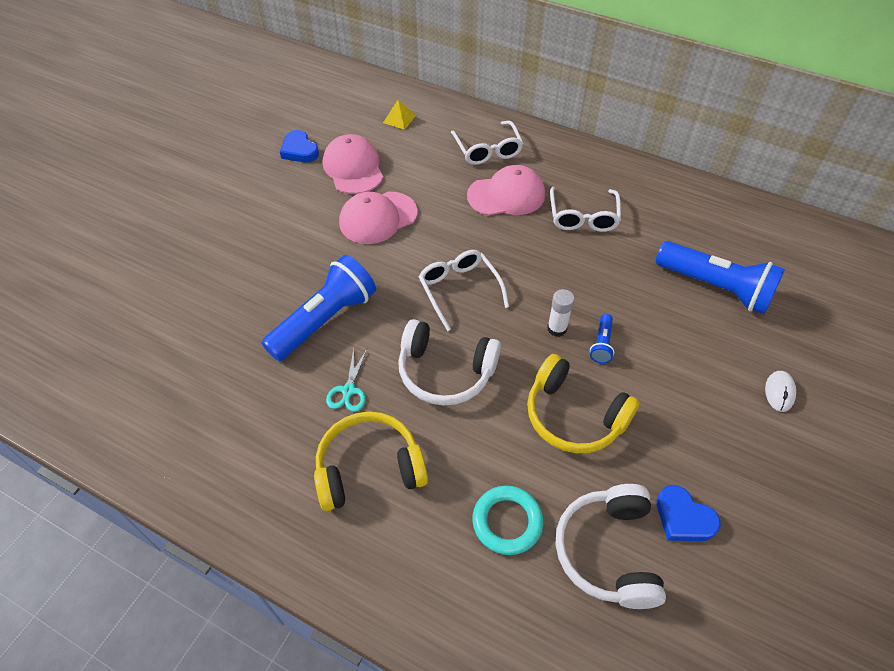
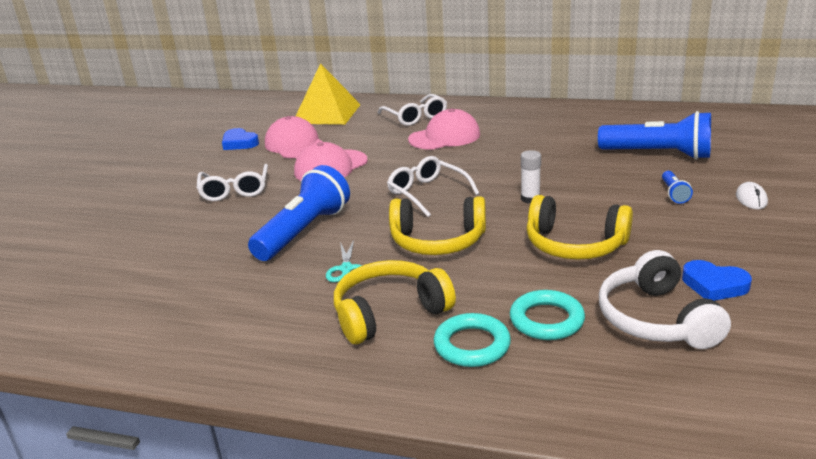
camera: 10 degrees left, 25 degrees down
(399, 119) = (326, 113): yellow pyramid -> yellow pyramid, size x2.37
(428, 537) = (472, 345): none -> turquoise ring
(445, 372) = (437, 241): white headphones -> yellow headphones
(583, 217) = (519, 137): white glasses -> white glasses (235, 190)
(602, 344) = (576, 200): blue flashlight -> blue flashlight (674, 194)

